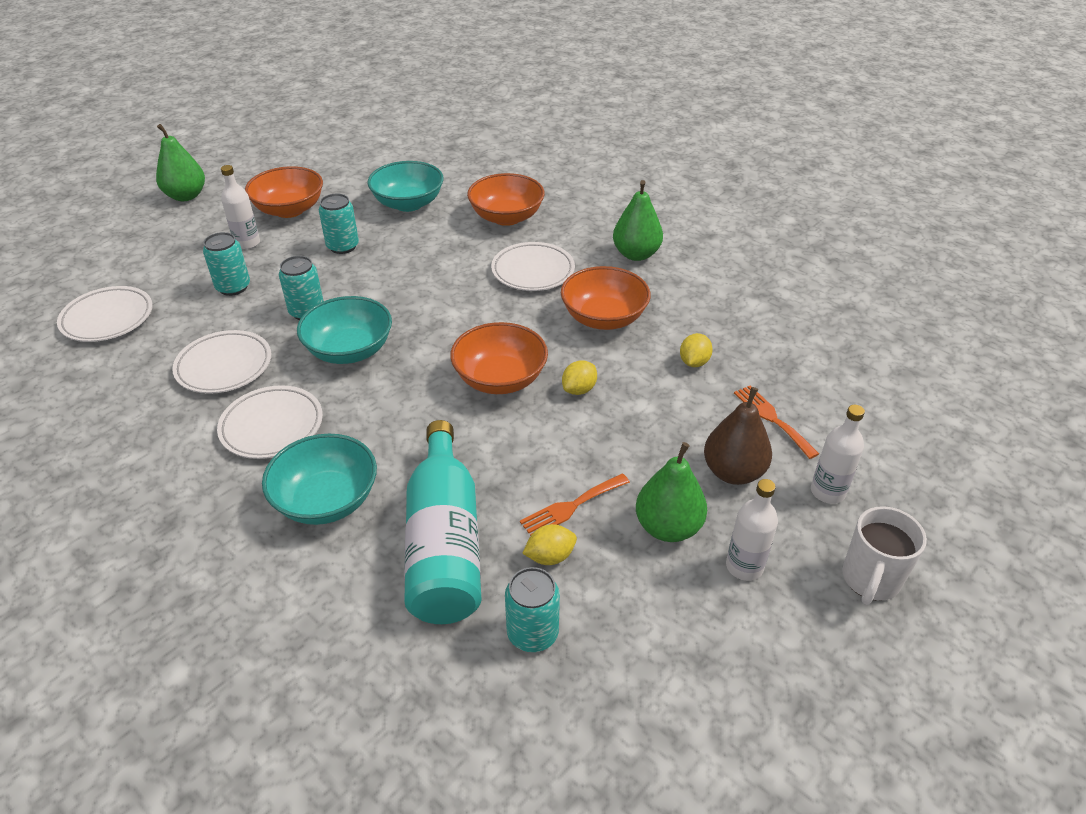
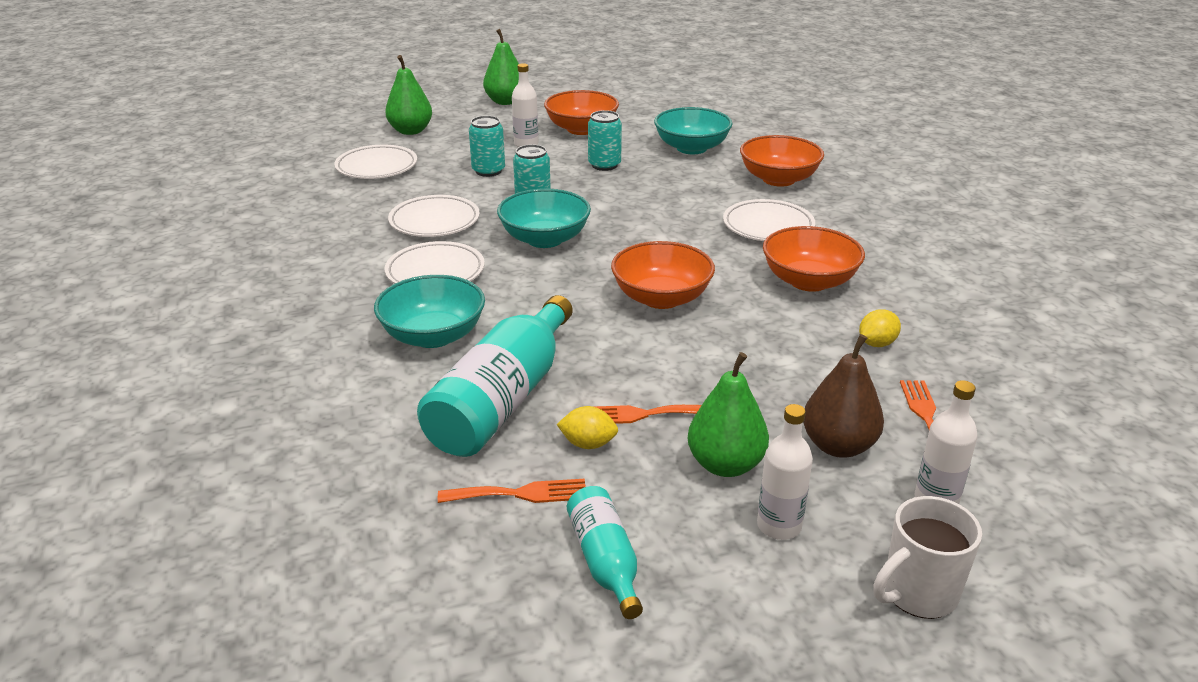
camera: 30 degrees right, 10 degrees down
(532, 633) = (520, 494): turquoise can -> orange fork
(579, 389) = (732, 329): yellow lemon -> none
(636, 254) = (891, 240): green pear -> green pear (410, 131)
(647, 665) = (605, 562): none -> turquoise bottle

